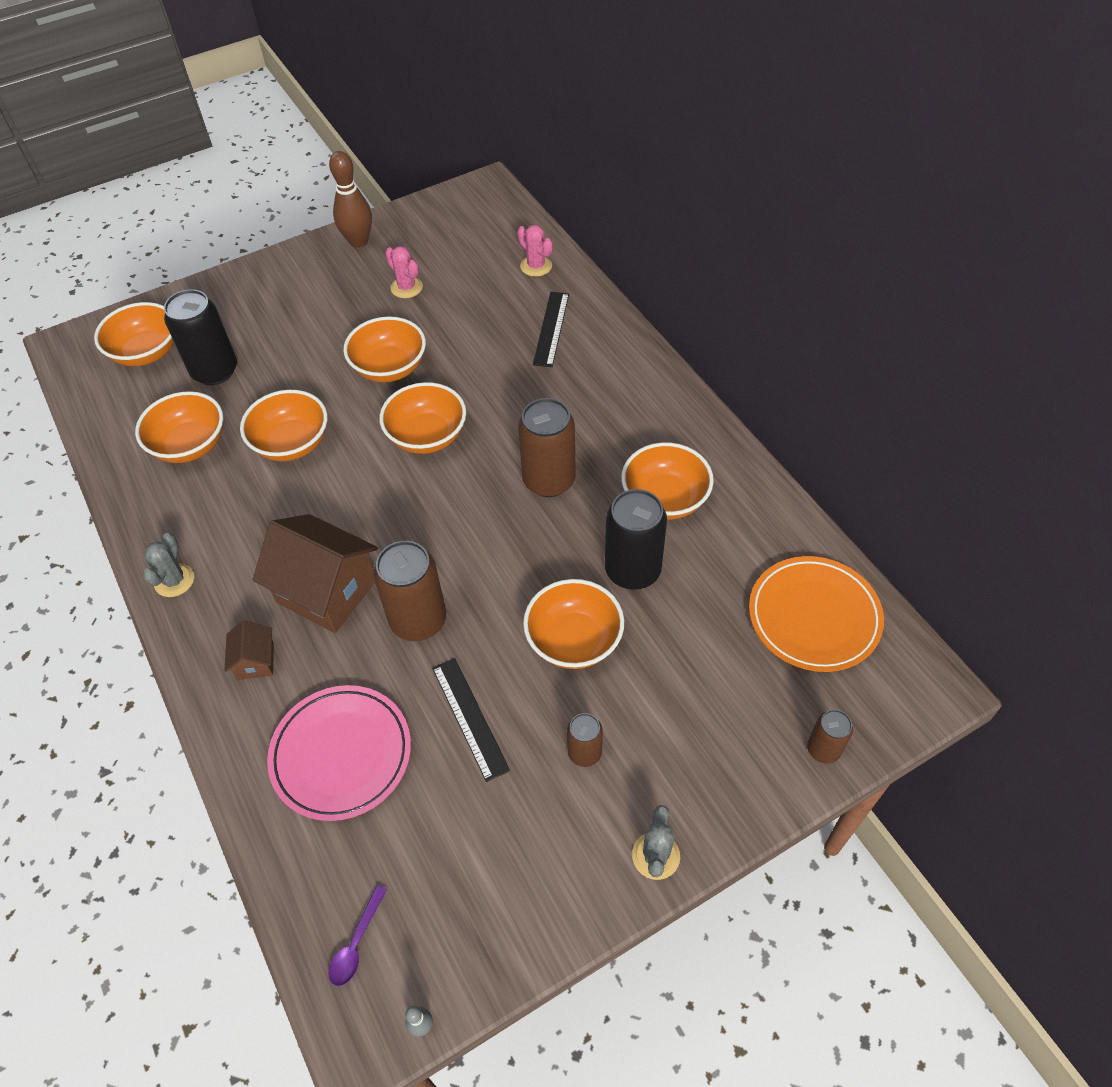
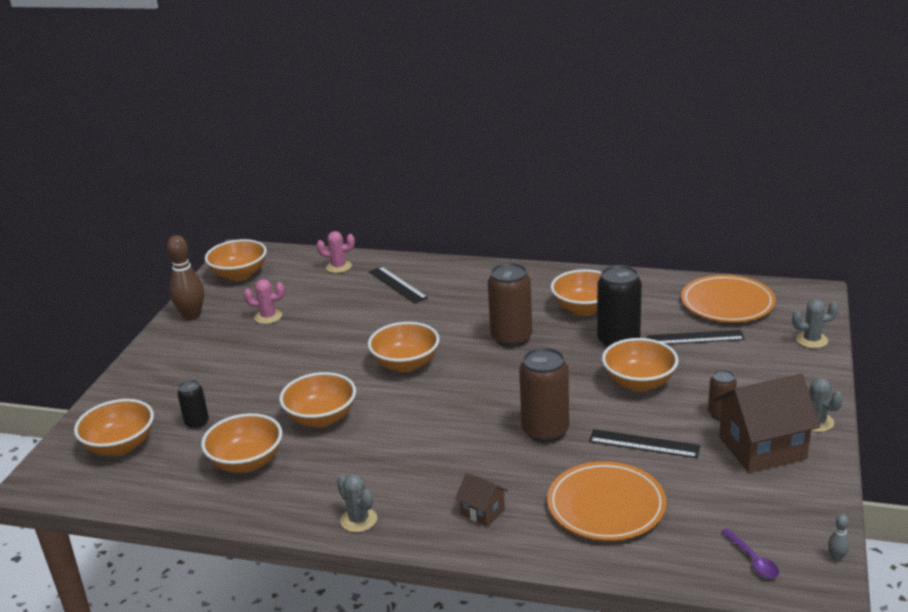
camera: 45 degrees left, 25 degrees down
(215, 371) = (197, 423): black can -> black can, size x0.54
(327, 591) = (469, 457): brown house -> brown house (762, 448)
(341, 754) = (606, 506): pink plate -> orange plate
(389, 368) = (324, 352): orange bowl -> orange bowl (239, 274)
(710, 633) = (695, 338): none -> black ruler
(823, 749) = (811, 340): brown can -> grey cactus

